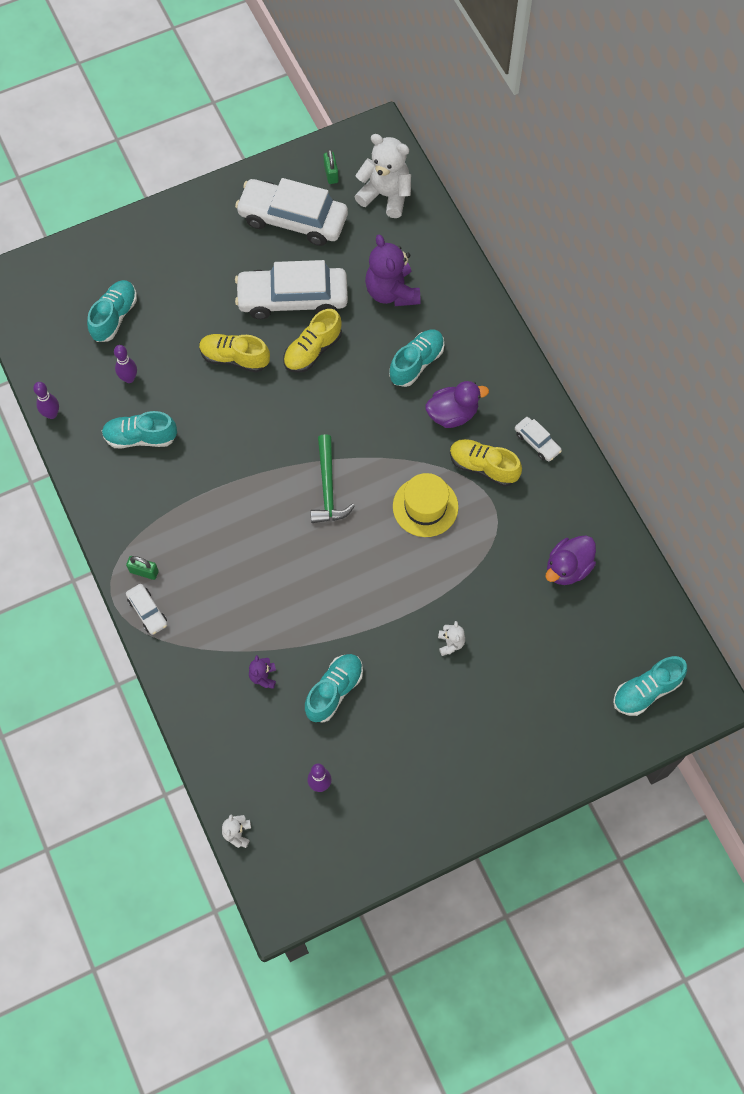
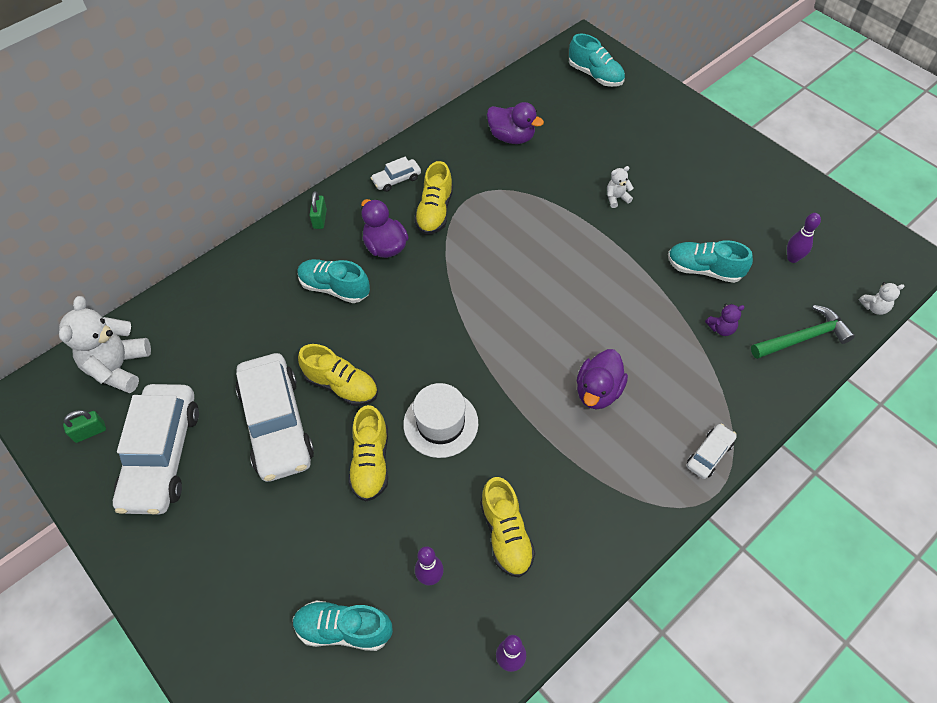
camera: 105 degrees left, 10 degrees down
(140, 437) = (506, 534): turquoise shoe -> yellow shoe
(144, 571) = (667, 473): green padlock -> green padlock (320, 219)
(237, 545) = (598, 391): none -> purple duck
(250, 415) = (440, 423): none -> white hat
(328, 487) = (501, 328): green hammer -> green hammer (803, 337)
(391, 292) = (250, 330): purple teddy bear -> none
(425, 507) = (492, 245): yellow hat -> none
(537, 442) = (396, 179): white car -> white car turned 150 degrees counterclockwise

